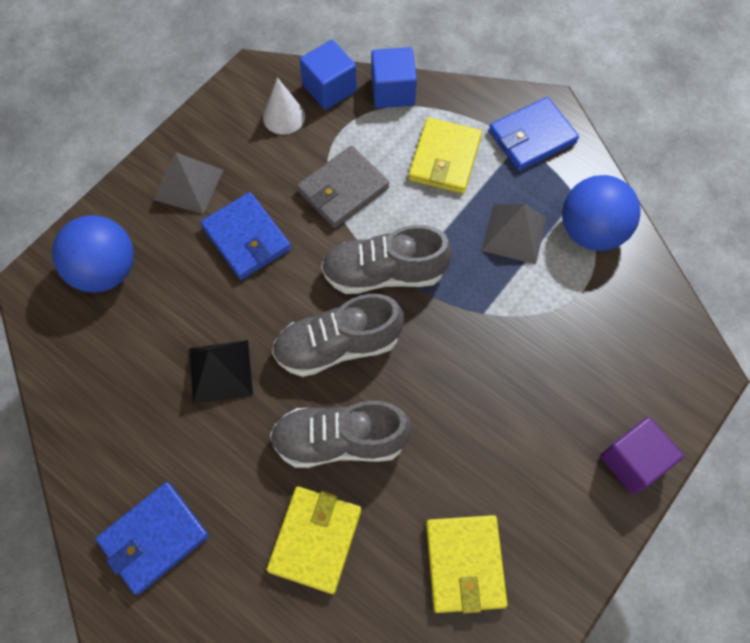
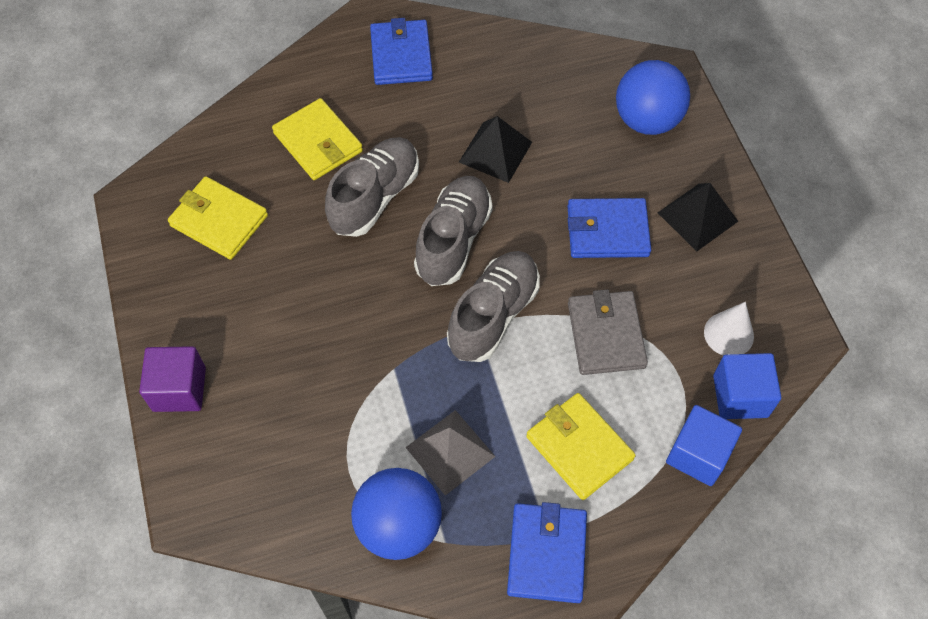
camera: 125 degrees right, 5 degrees down
(188, 184) = (697, 216): grey pyramid -> black pyramid

